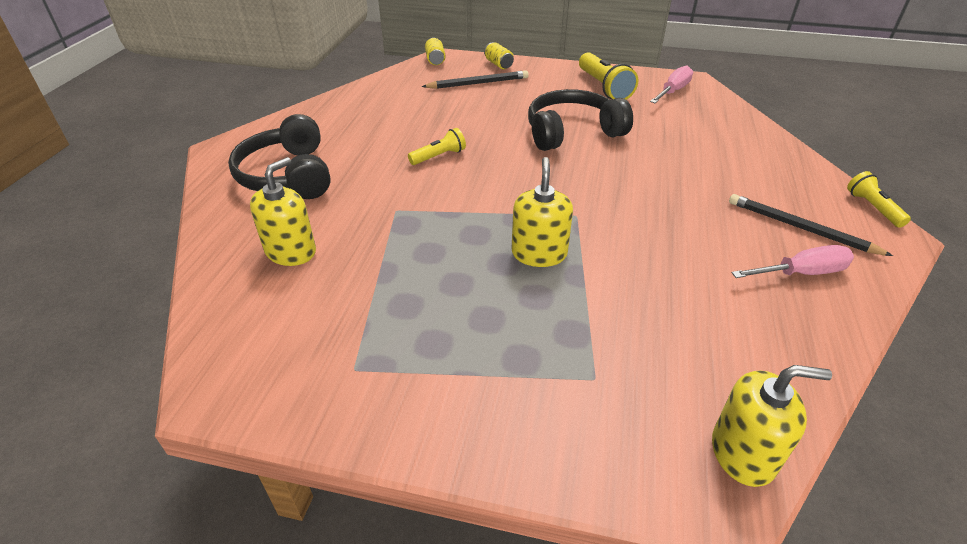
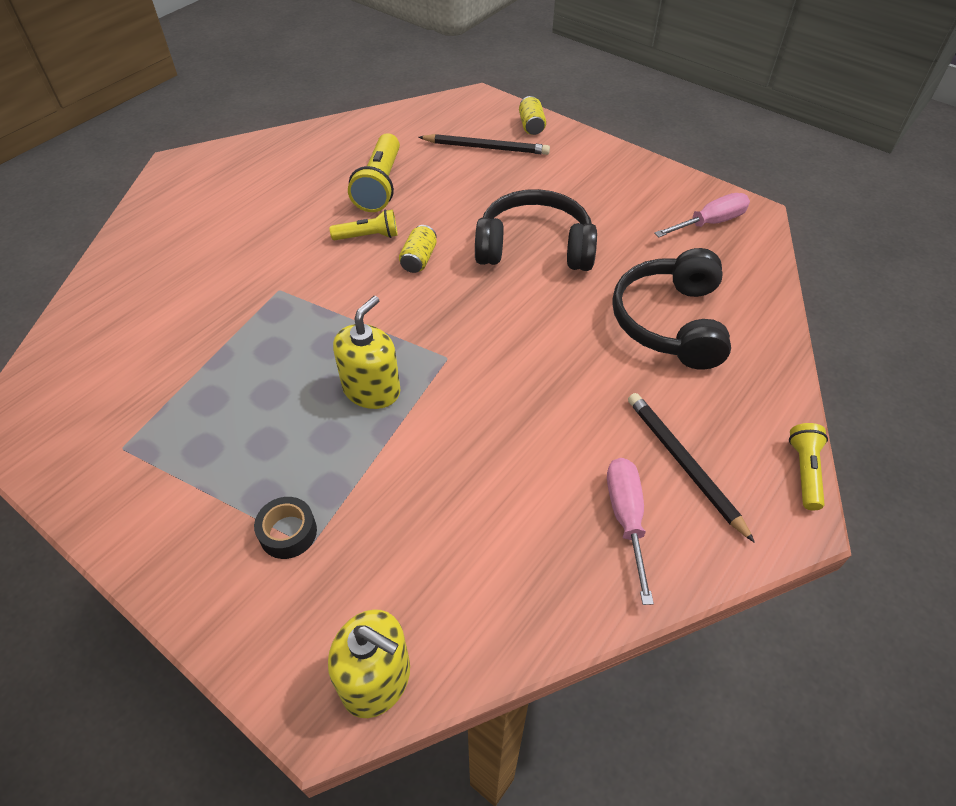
camera: 25 degrees right, 10 degrees up
(287, 175) = (212, 215): black headphones -> black headphones (670, 322)
(291, 251) = (156, 305): yellow soap dispenser -> none
(435, 60) = (465, 101): yellow can -> yellow can (419, 259)
(568, 376) = (288, 532): none -> black tape
(604, 87) = (628, 193): yellow flashlight -> yellow flashlight (380, 186)
(801, 273) = (626, 519): pink screwdriver -> pink screwdriver turned 105 degrees counterclockwise

